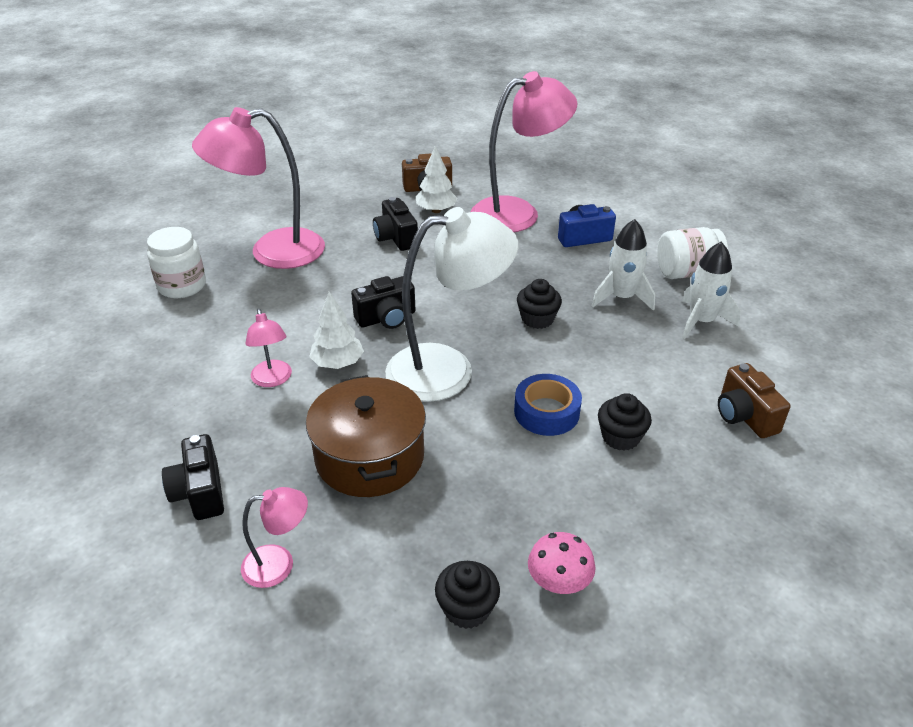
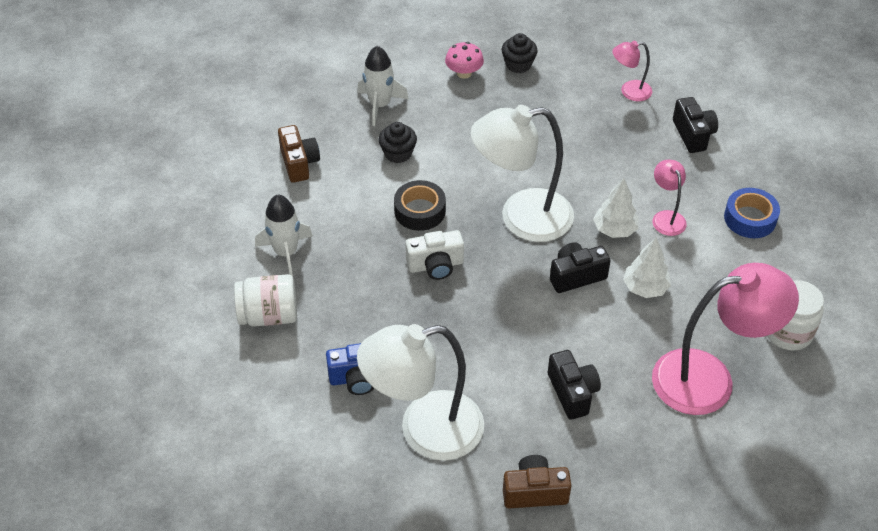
camera: 175 degrees left, 10 degrees up
(370, 457) = (580, 150): brown pot -> none
(436, 210) = (525, 442): white tree -> white tree (645, 288)
(518, 213) = (424, 430): pink lamp -> white lamp
(537, 319) = (435, 265): black cupcake -> white camera
(546, 412) = (447, 175): blue tape -> blue tape (750, 218)
(570, 369) = (420, 211): none -> black tape
(621, 297) = (348, 286): white rocket -> white rocket (380, 105)

